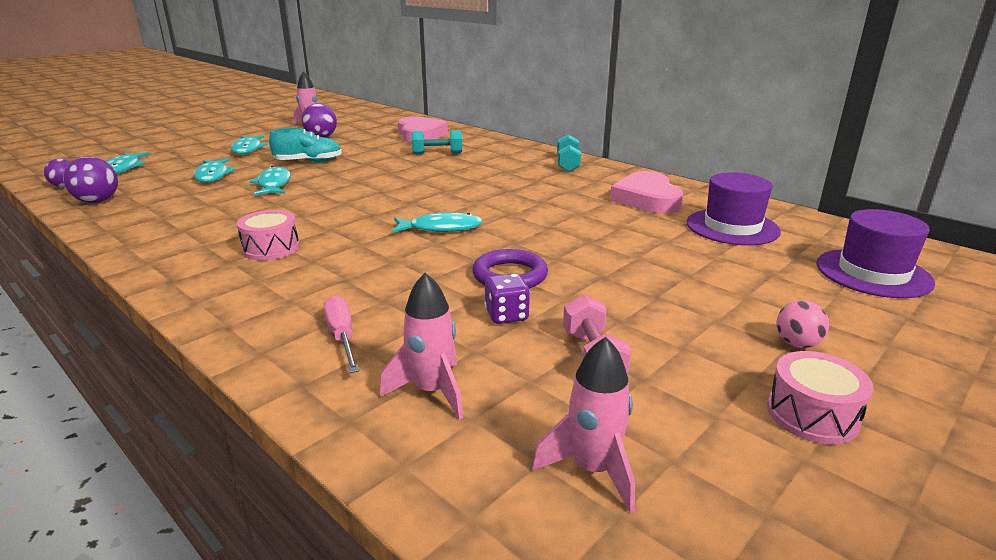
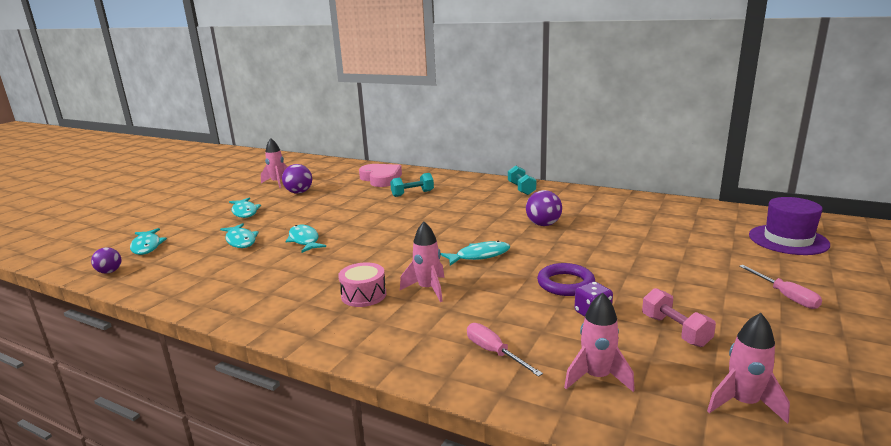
camera: 15 degrees left, 5 degrees down
(97, 201) = (160, 281): purple ball -> purple ball (543, 224)
(308, 162) = (312, 216): turquoise shoe -> none
(345, 254) = (428, 289): none -> pink rocket
(647, 199) = (603, 208): pink heart -> none
(732, 227) = (677, 221): purple hat -> none
(797, 344) = (785, 296): pink ball -> pink screwdriver
(812, 414) = (831, 339): pink drum -> none

